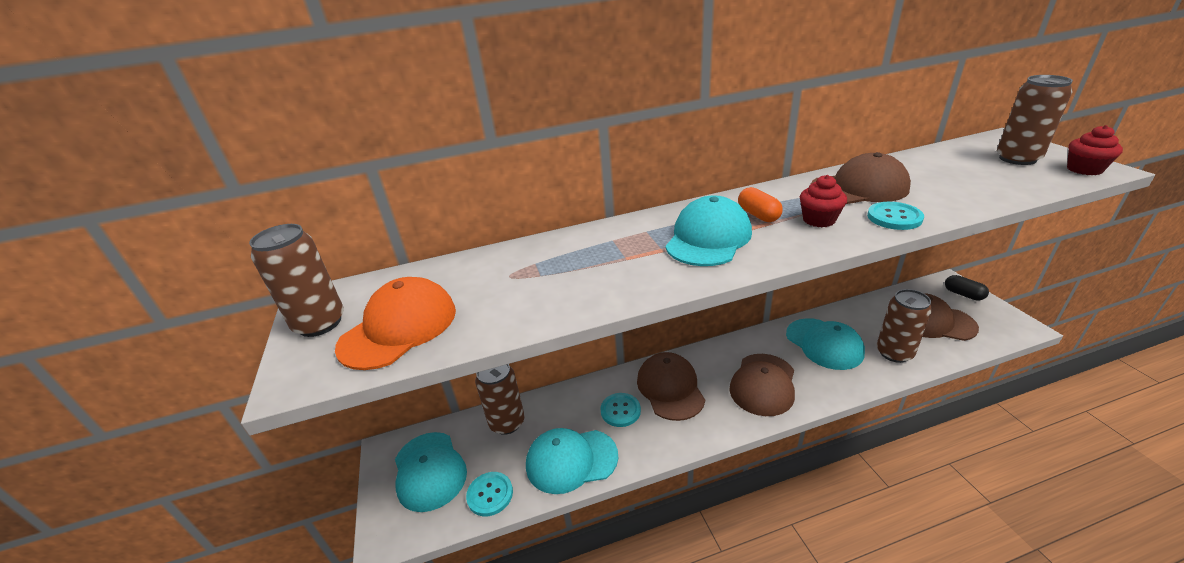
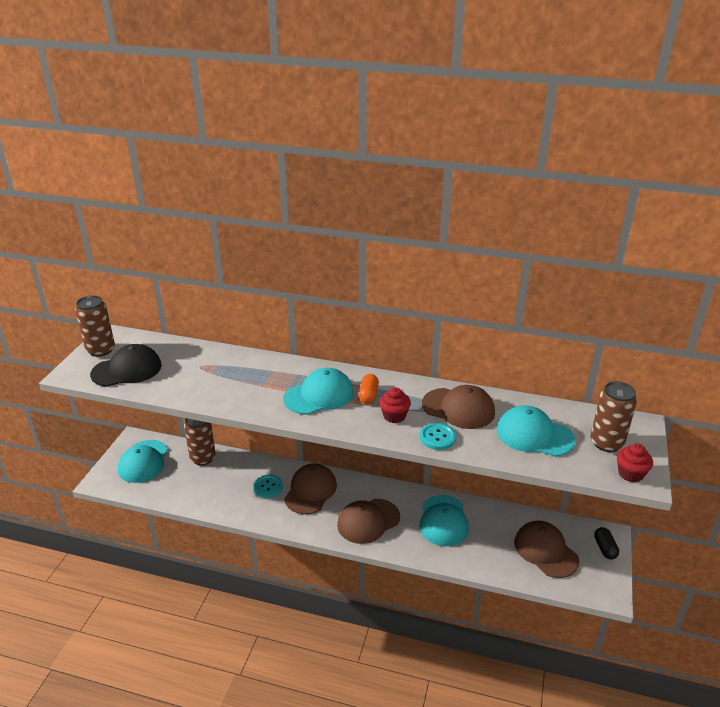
camera: 30 degrees right, 0 degrees up
(399, 328) = (127, 370): orange cap -> black cap
(490, 494) = (160, 490): turquoise button -> none
(571, 460) = (214, 497): turquoise cap -> turquoise cap (534, 435)
(894, 353) = (483, 553): brown can -> none

